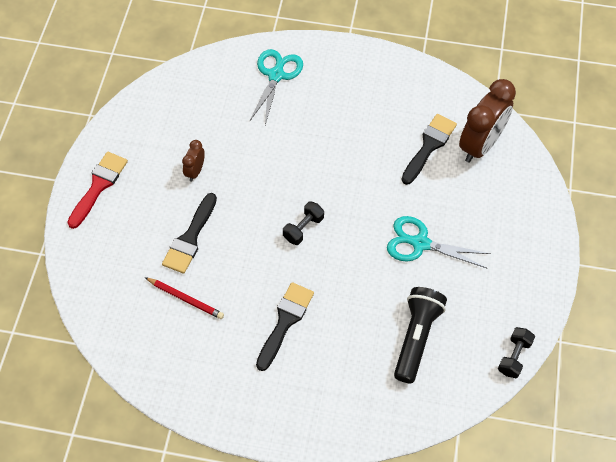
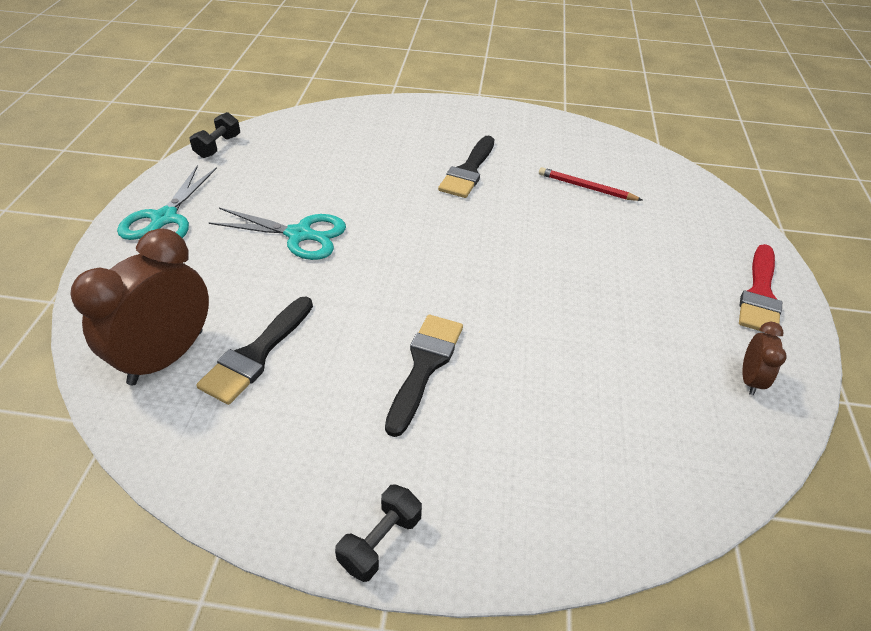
camera: 175 degrees right, 15 degrees down
(190, 238) = (604, 239): black brush -> black brush (424, 366)
(195, 171) = (629, 314): brown clock -> brown clock (750, 379)
(276, 75) = (539, 483): turquoise scissors -> turquoise scissors (164, 218)
(303, 228) = (457, 249): black dumbbell -> black dumbbell (380, 541)
(416, 337) = (322, 159): black flashlight -> none

